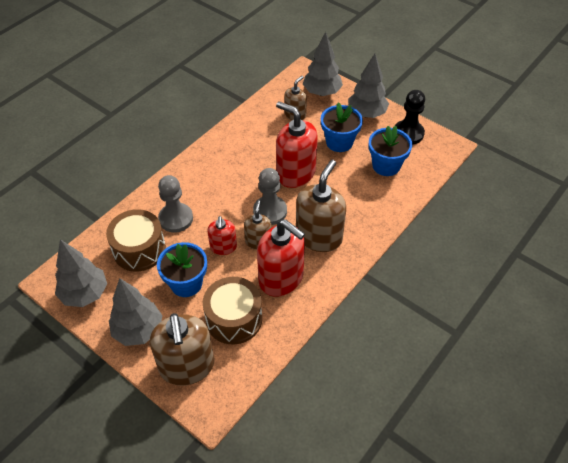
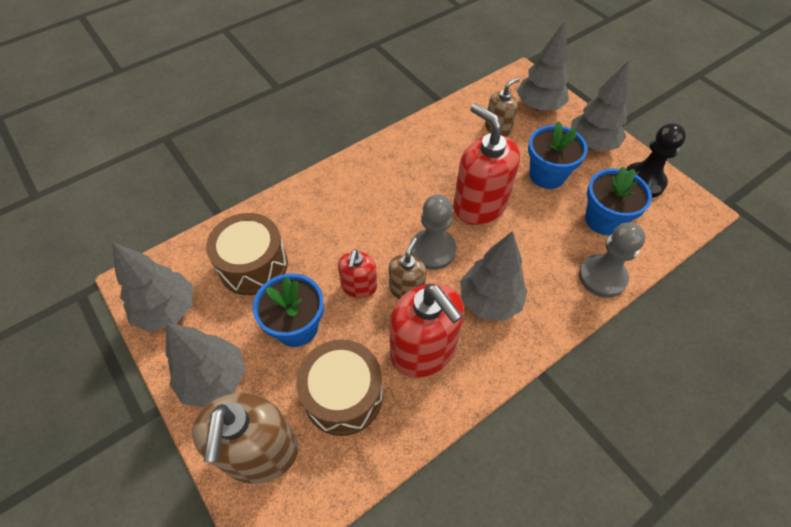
camera: 15 degrees right, 5 degrees up
(176, 219) = (311, 234): grey pawn -> grey pawn (602, 277)
(319, 236) = (489, 301): brown soap dispenser -> grey tree

